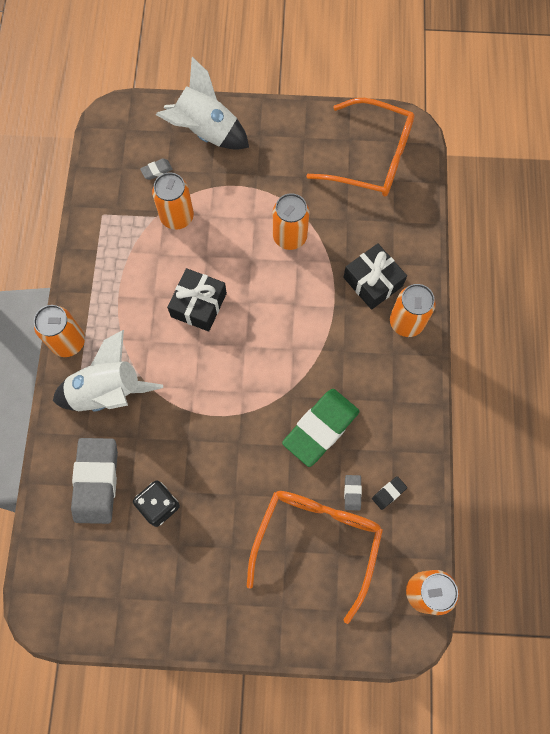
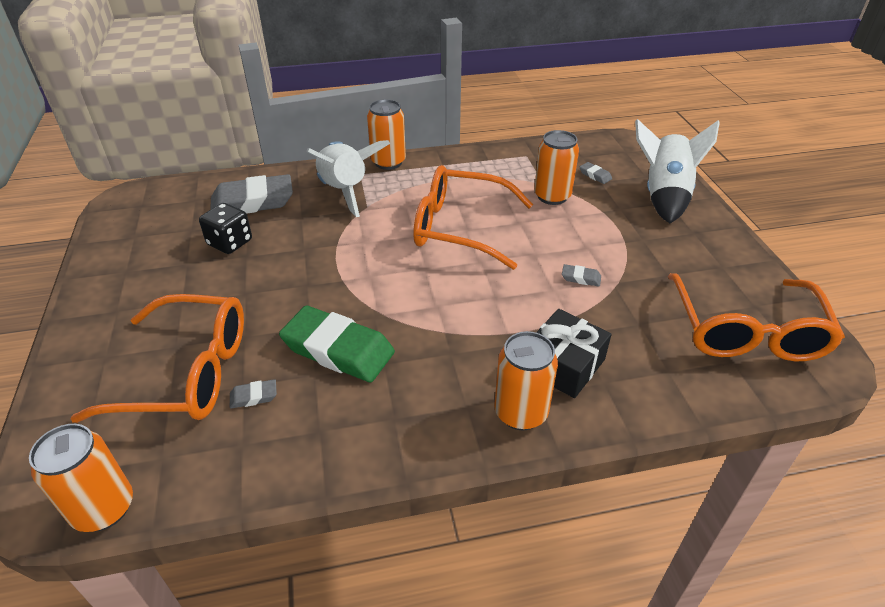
camera: 75 degrees right, 30 degrees down
(199, 305) = (460, 228): black gift -> orange glasses
(290, 237) = (581, 278): orange can -> grey eraser
(389, 493) = (256, 437): black eraser -> none

